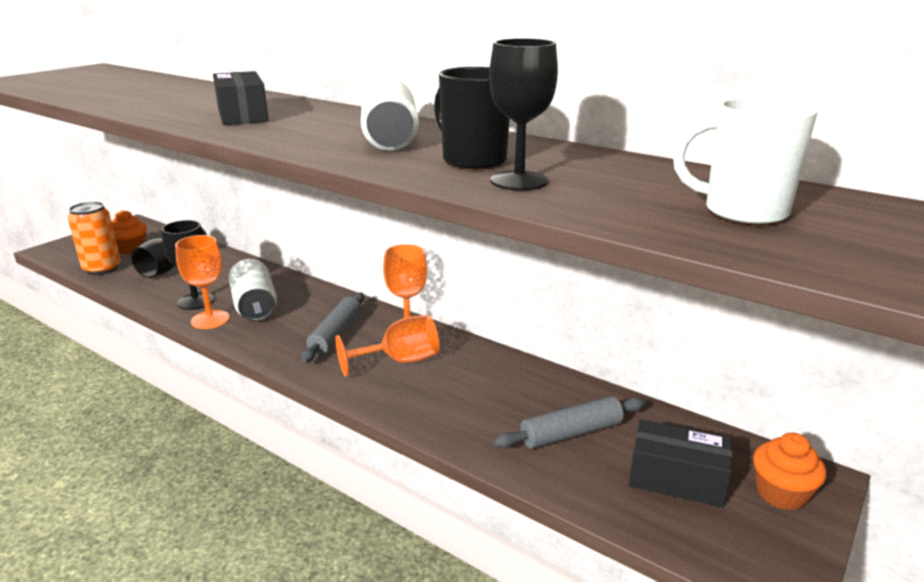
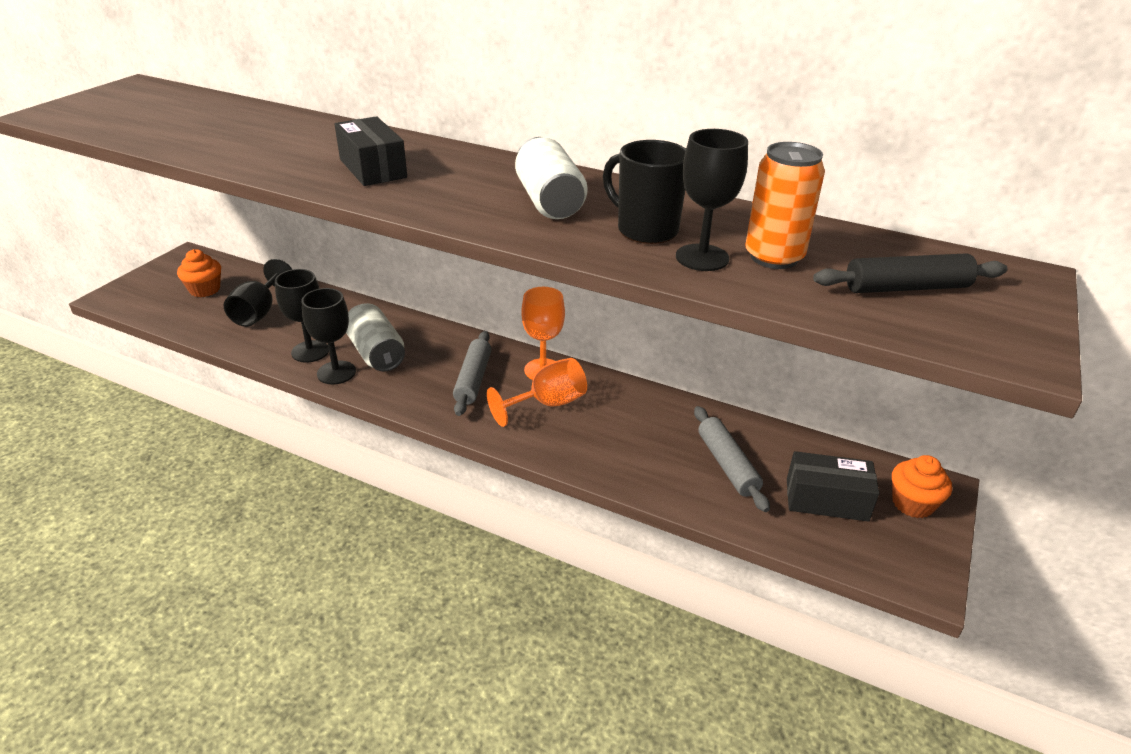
camera: 10 degrees left, 10 degrees up
(102, 269) = (185, 318): orange can -> orange can (774, 257)
(210, 320) = (336, 372): orange goblet -> black goblet
(571, 433) = (727, 464): grey rolling pin -> grey rolling pin turned 75 degrees counterclockwise
(742, 212) = (906, 288): white mug -> black rolling pin

